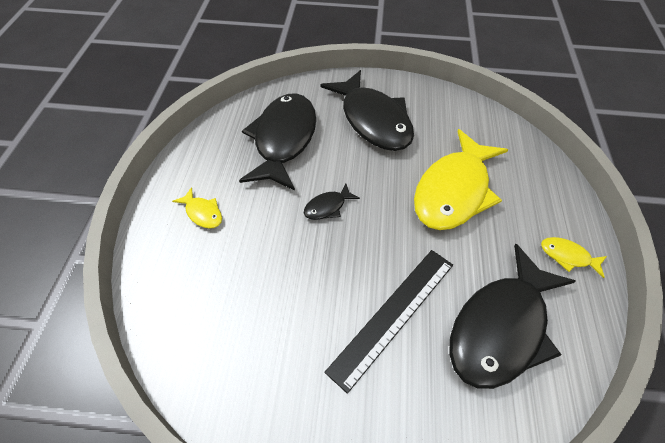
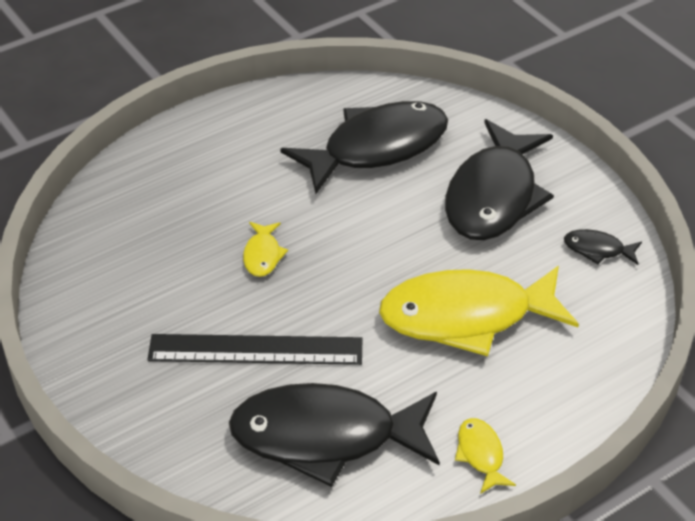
camera: 50 degrees right, 10 degrees down
(203, 213) = (223, 155): yellow fish -> yellow fish (262, 255)
(327, 207) = (328, 233): black fish -> black fish (597, 249)

